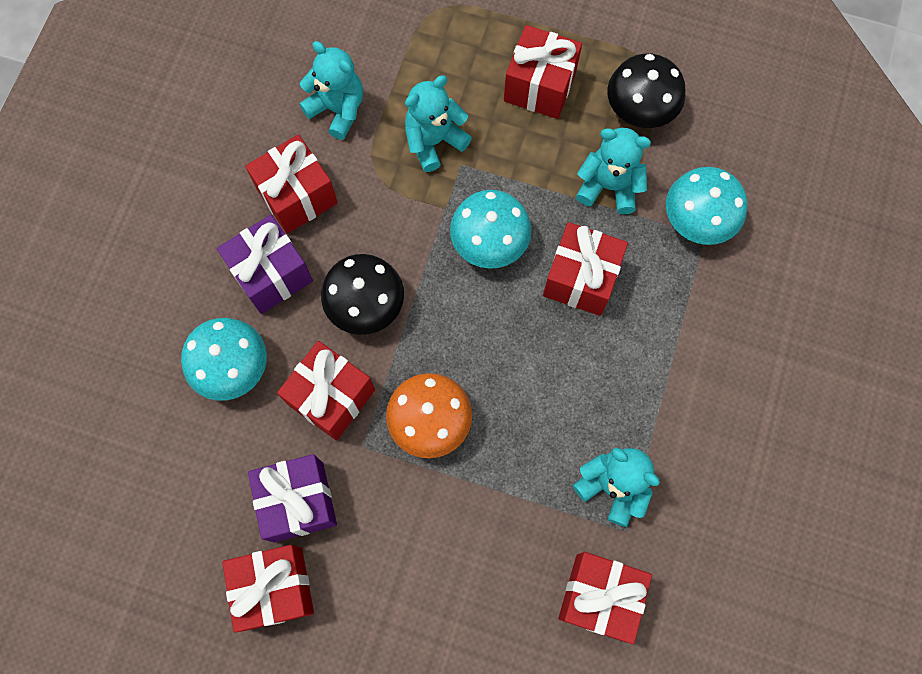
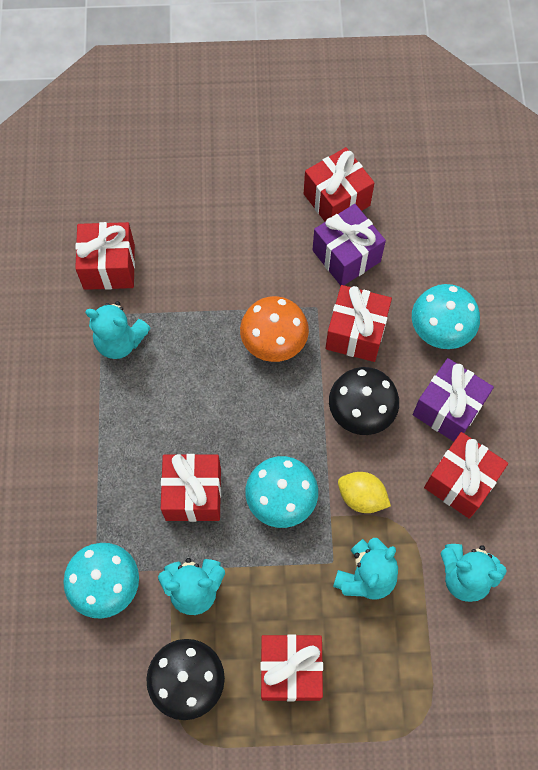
camera: 160 degrees right, 5 degrees down
(405, 215) = (361, 497): none -> yellow lemon

